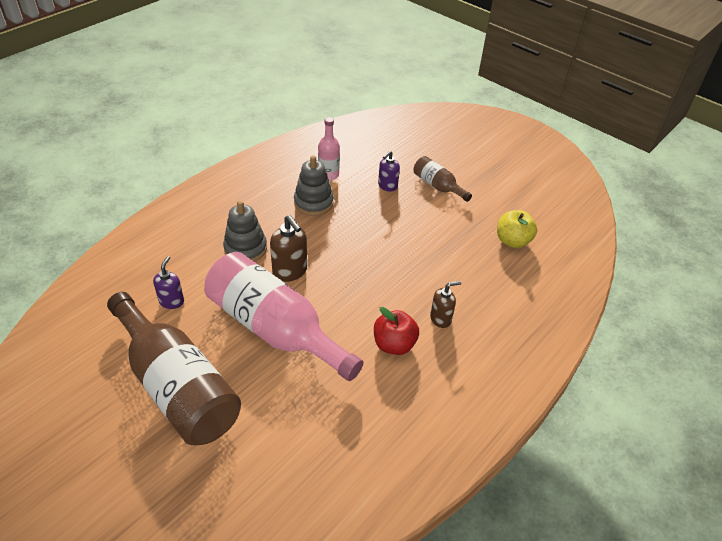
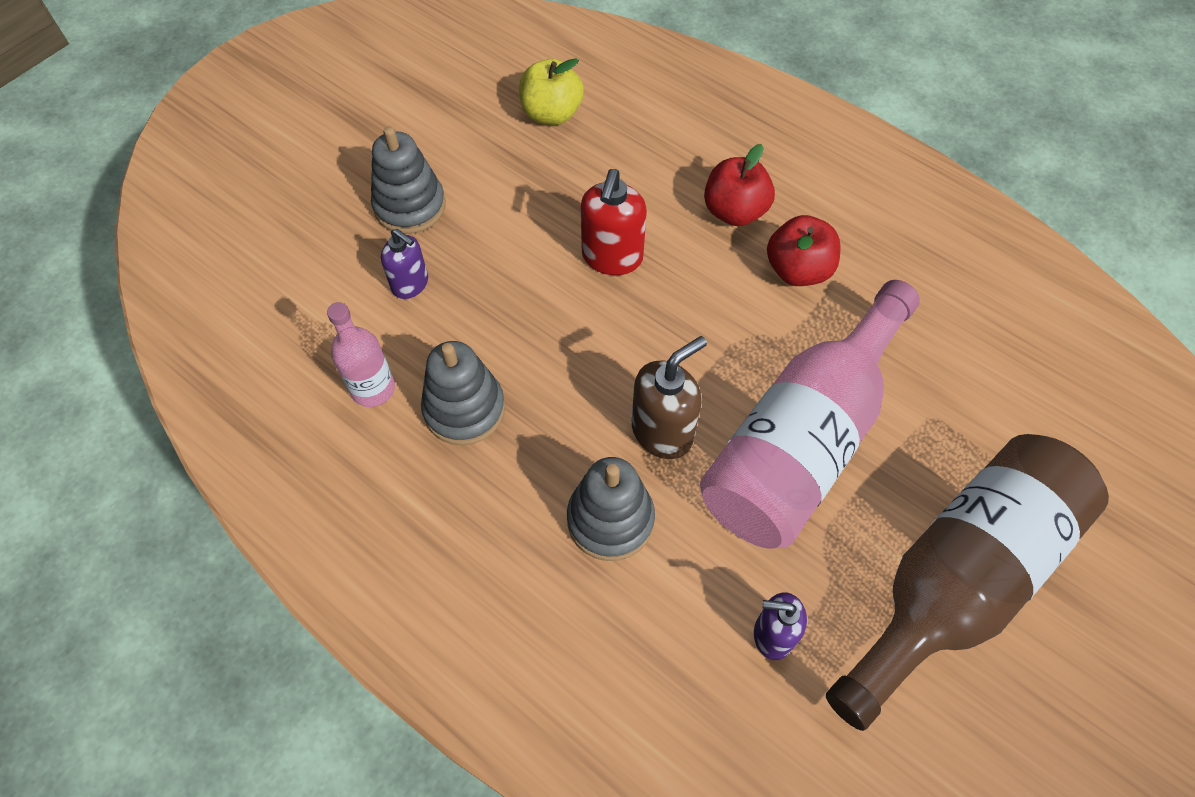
camera: 90 degrees left, 15 degrees up
(404, 260) = (612, 257): none -> red soap dispenser
(437, 186) = (410, 206): brown bottle -> grey stacking toy
(440, 319) = (734, 211): brown soap dispenser -> red apple

